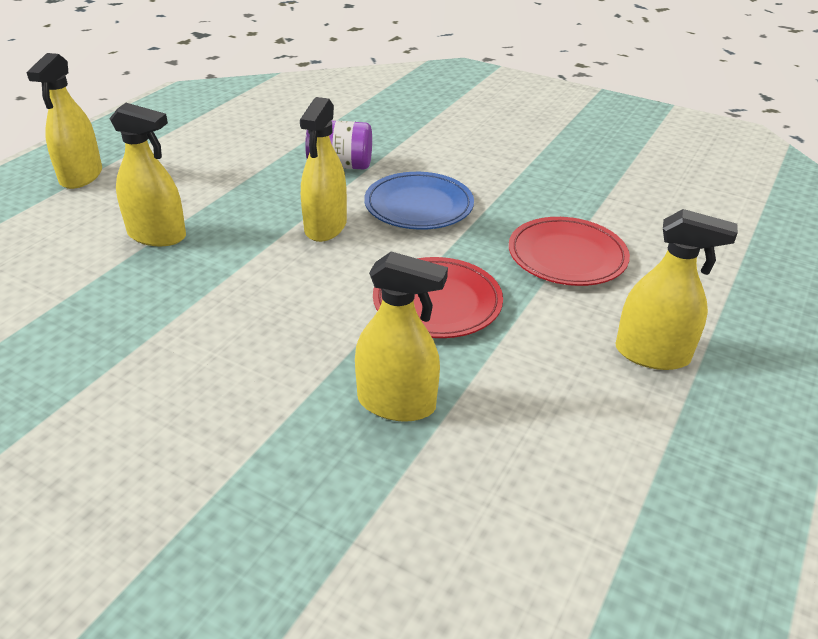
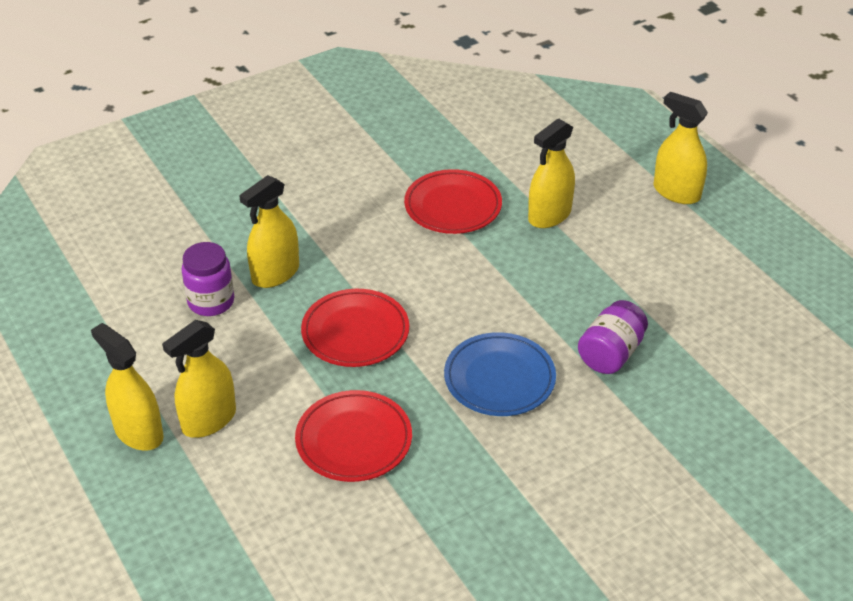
camera: 120 degrees right, 5 degrees up
(172, 303) = (453, 206): none -> red plate
(325, 227) = (502, 308): yellow spray bottle -> yellow spray bottle (138, 432)
(494, 441) = (211, 302): none -> purple jar

